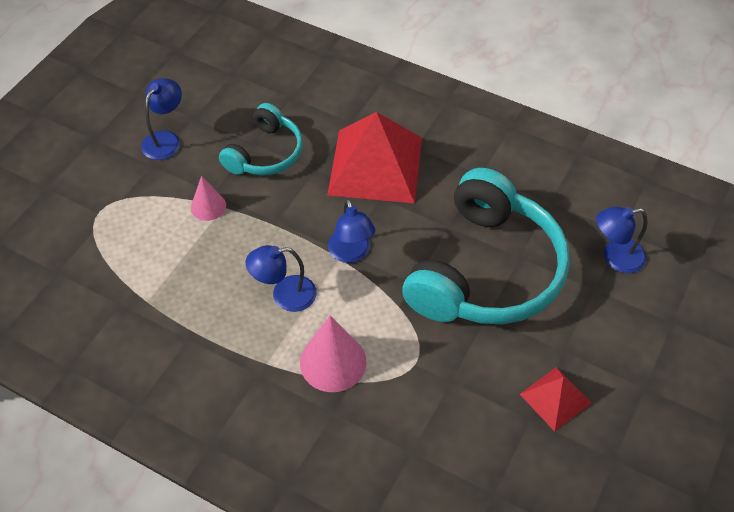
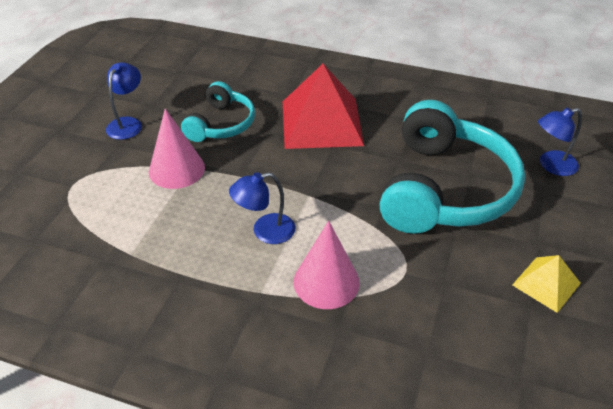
camera: 10 degrees left, 10 degrees down
(208, 206) = (176, 169): pink cone -> pink cone, size x1.68
(351, 253) = (319, 190): blue lamp -> none
(555, 398) = (546, 284): red pyramid -> yellow pyramid

